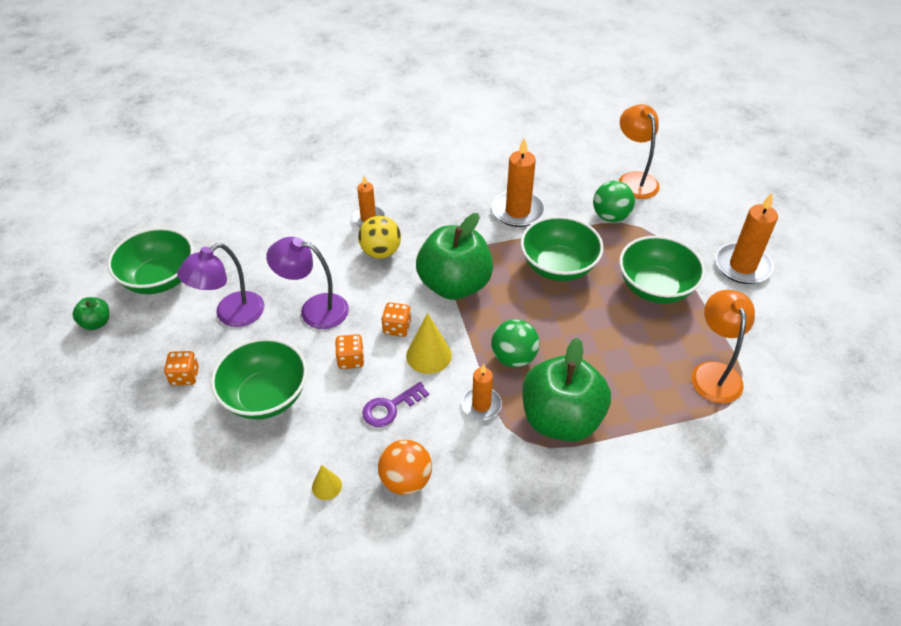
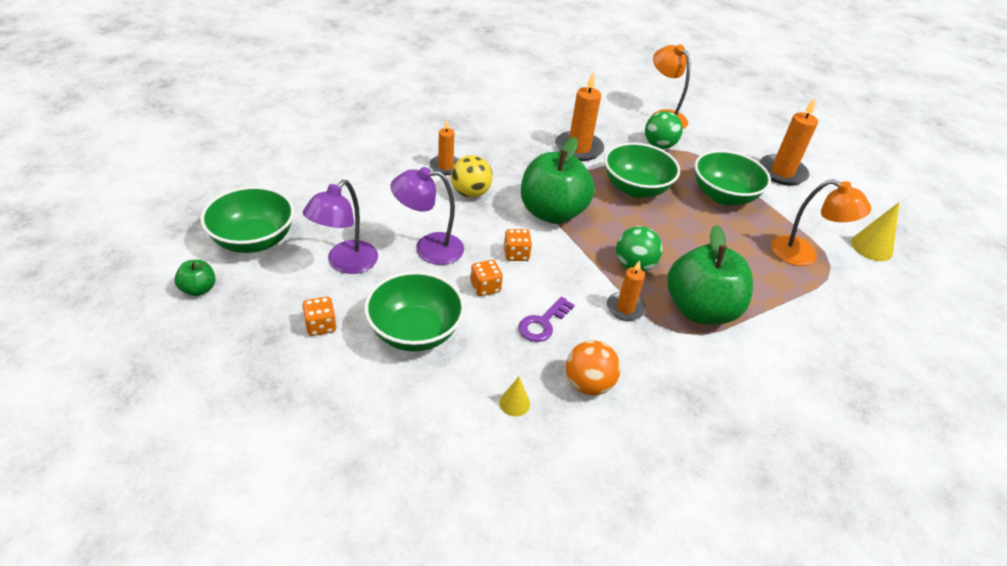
camera: 20 degrees left, 5 degrees down
(429, 355) = (557, 273): yellow cone -> yellow cone (871, 247)
(714, 373) = (803, 255): orange lamp -> orange lamp turned 135 degrees clockwise

